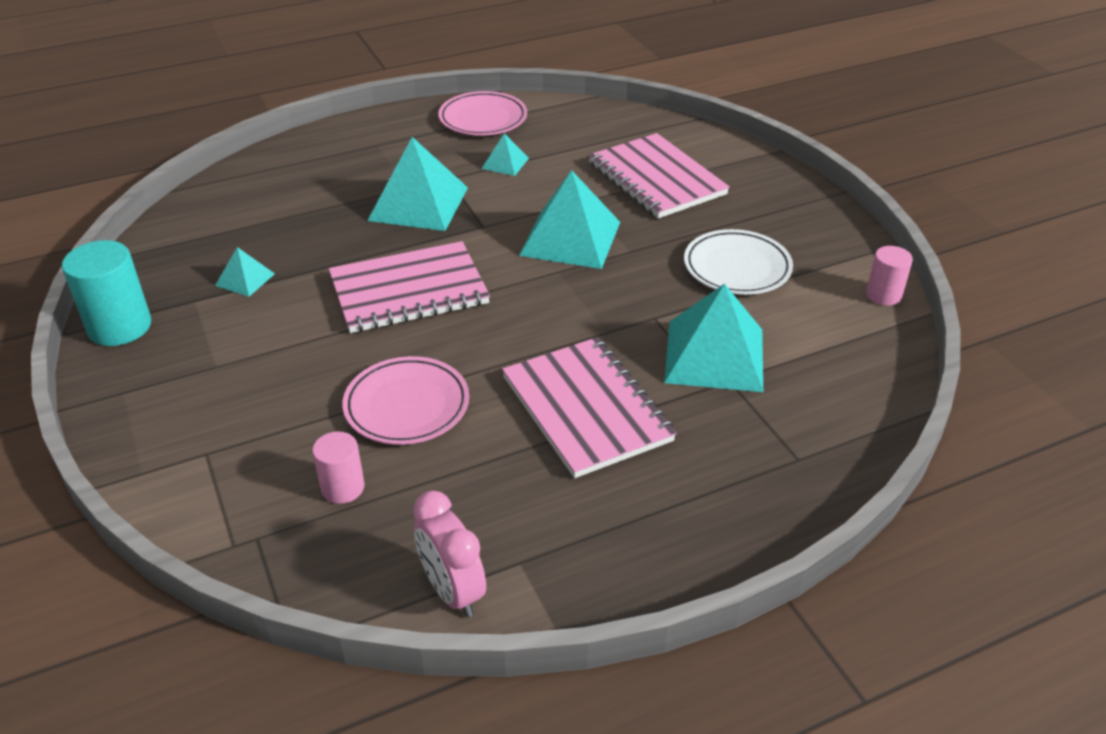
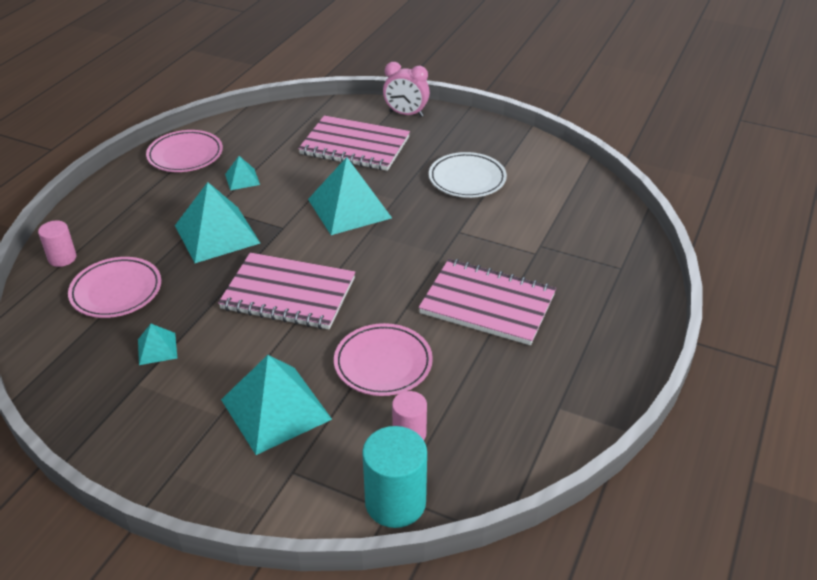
camera: 40 degrees left, 0 degrees up
(119, 327) = (102, 434): turquoise cylinder -> turquoise cylinder (395, 502)
(277, 213) = (116, 291): none -> pink plate
(409, 291) = (288, 294): pink notebook -> pink notebook turned 75 degrees clockwise
(452, 591) = (545, 446): pink clock -> pink clock (406, 114)
(714, 355) = (516, 236): turquoise pyramid -> turquoise pyramid (276, 409)
(883, 295) = (558, 157): pink cylinder -> pink cylinder (62, 258)

